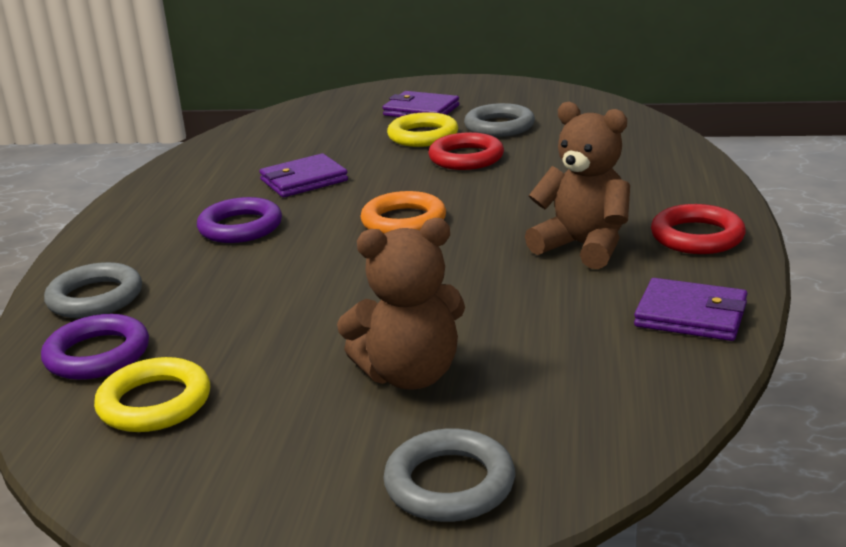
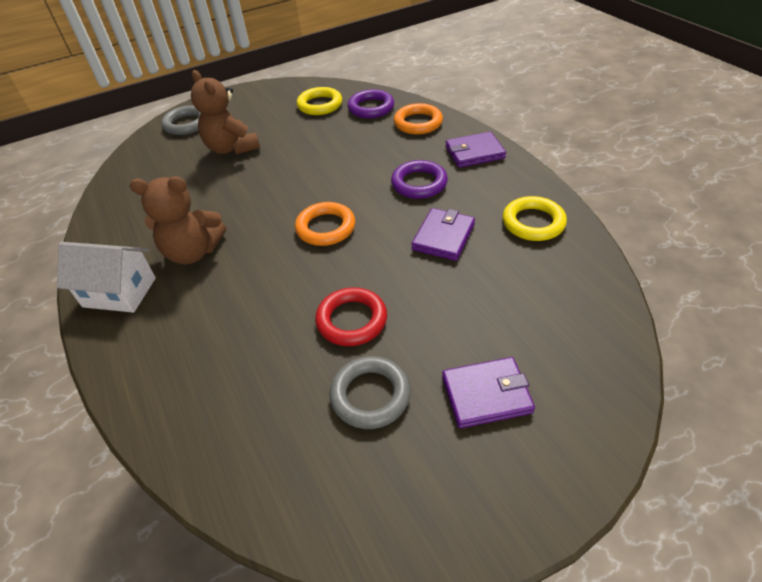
camera: 145 degrees right, 20 degrees up
(95, 298) = (418, 123): grey ring -> orange ring
(410, 375) = (232, 148): brown teddy bear -> brown teddy bear turned 75 degrees counterclockwise
(423, 136) = (426, 340): yellow ring -> yellow ring (533, 223)
(691, 315) = (113, 225): purple wallet -> purple wallet (474, 153)
(697, 237) = (119, 292): red ring -> white house

